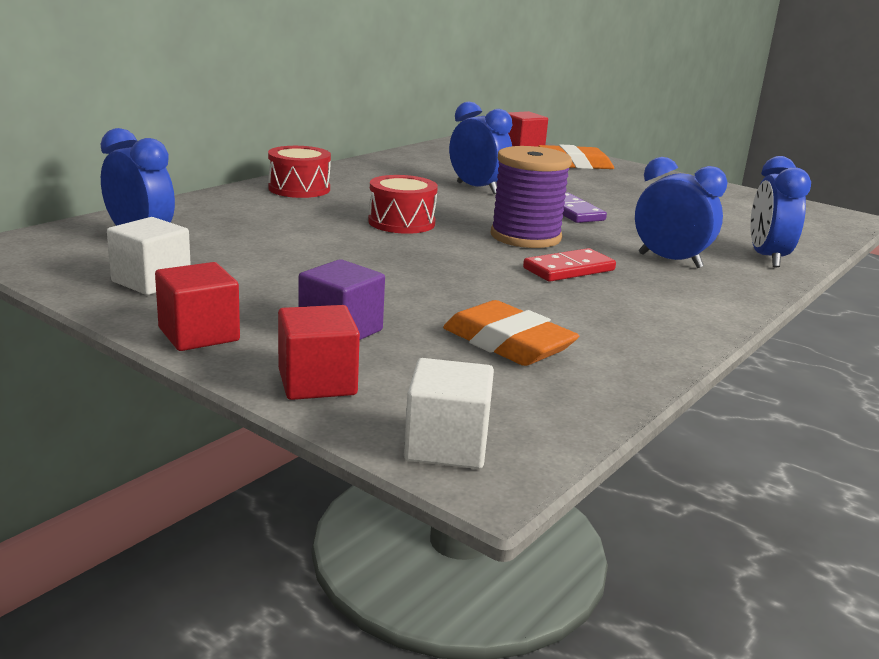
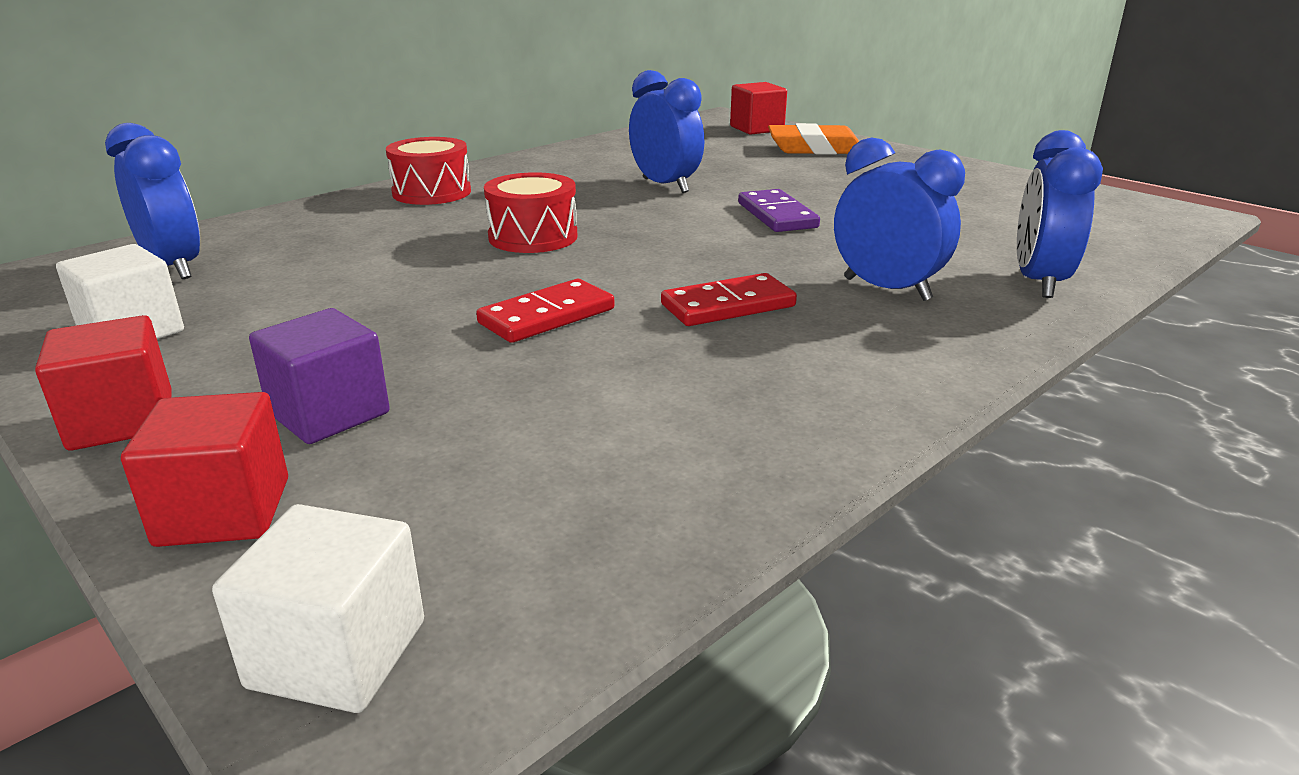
camera: 10 degrees right, 5 degrees up
(448, 274) = (547, 316): none -> red domino
(508, 343) = (565, 437): orange eraser -> none
(525, 237) = (692, 255): purple spool -> none

